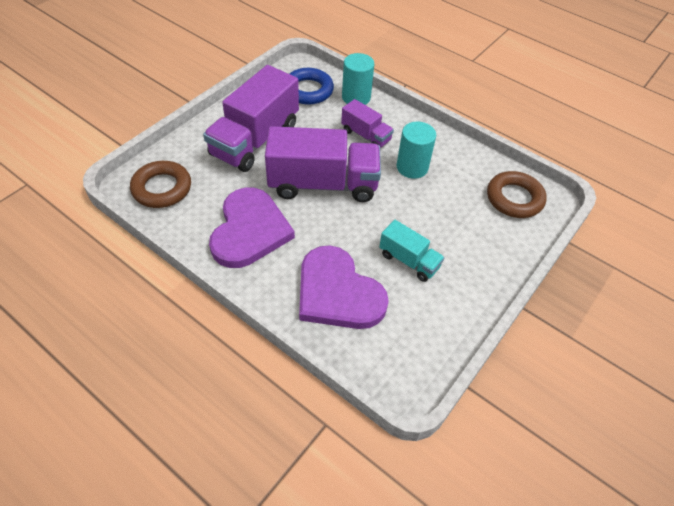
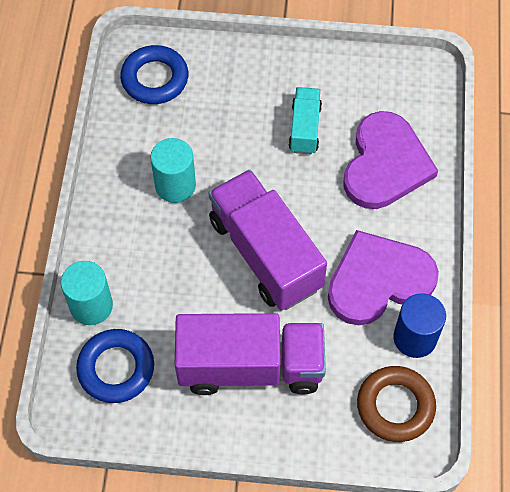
camera: 120 degrees left, 10 degrees up
(192, 224) = (415, 338): none -> blue cylinder
(366, 135) = (156, 256): purple truck -> none
(514, 198) = (155, 79): brown ring -> blue ring

